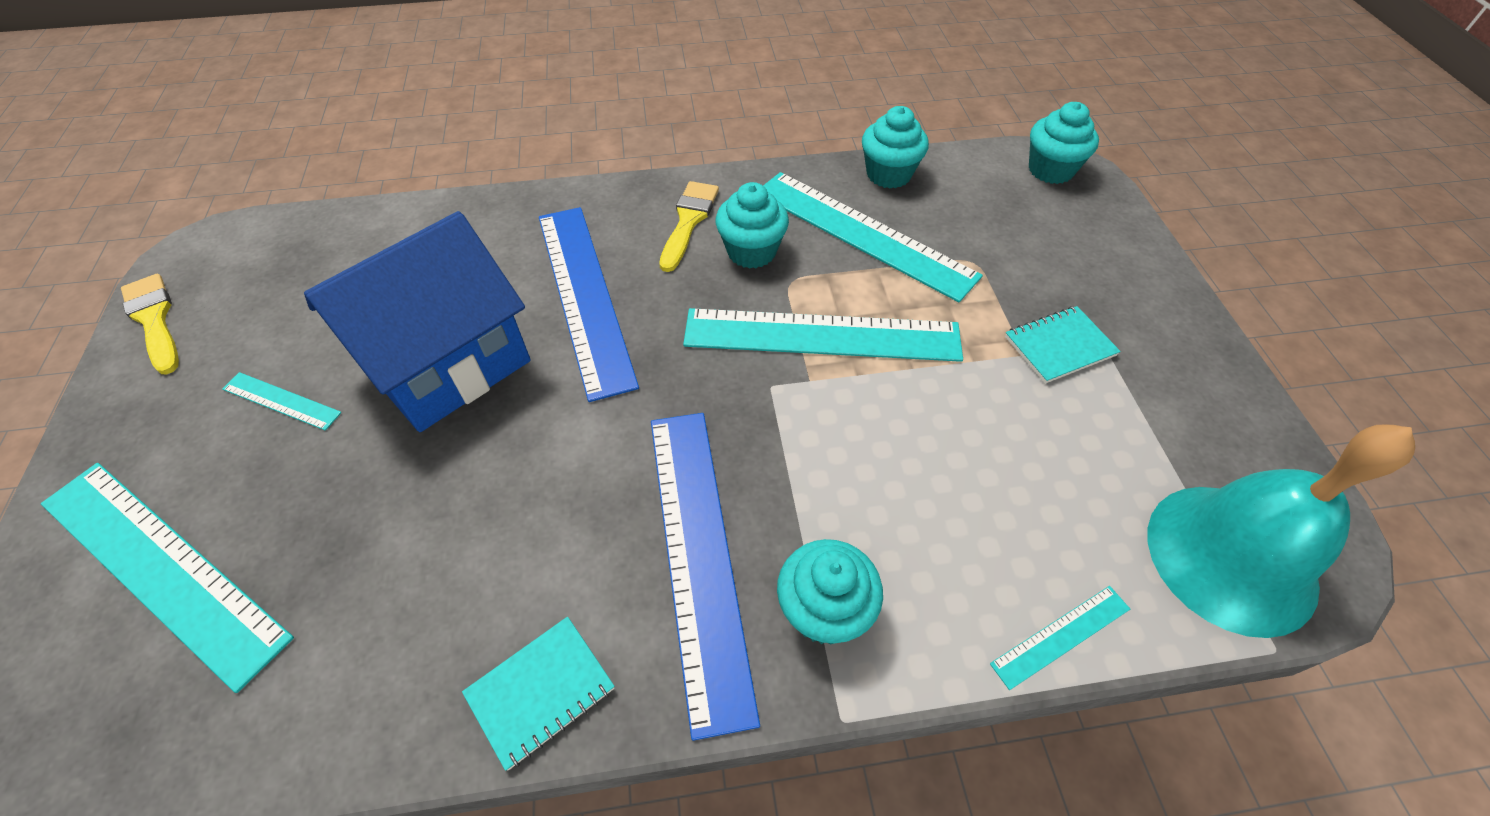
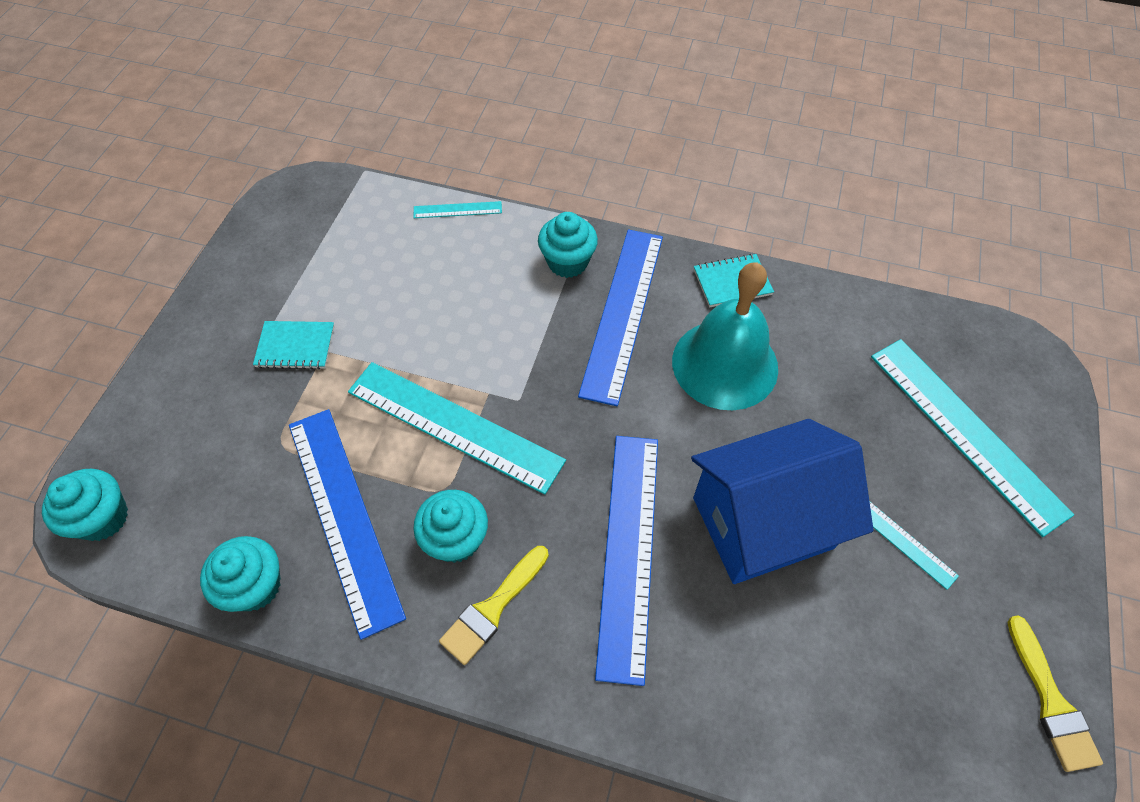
camera: 155 degrees left, 5 degrees up
(862, 233) = (344, 516): turquoise ruler -> blue ruler
(1231, 557) = (339, 206): turquoise bell -> turquoise bell (725, 364)

